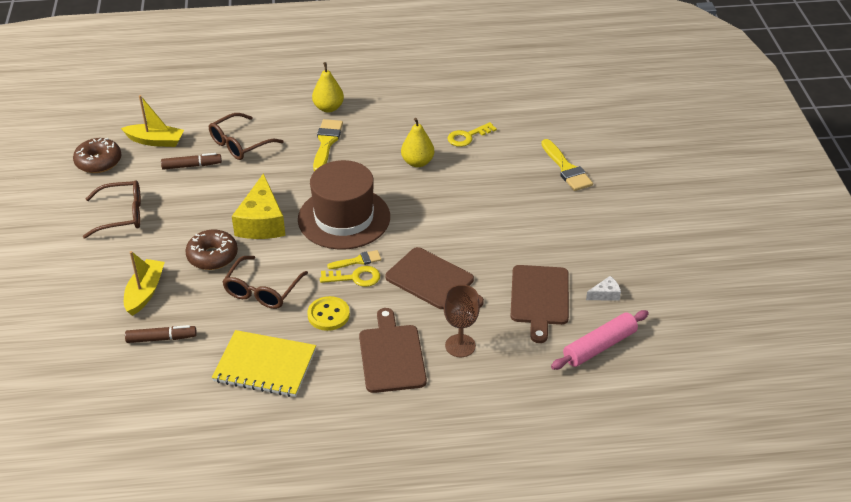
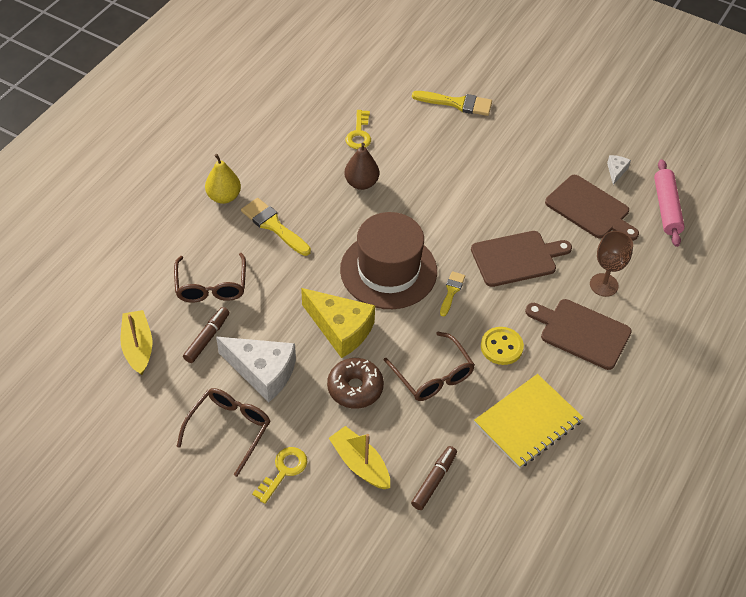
camera: 55 degrees left, 10 degrees up
(98, 162) = (124, 409): brown donut -> none
(155, 141) = (138, 347): yellow boat -> yellow boat turned 60 degrees counterclockwise
(185, 205) = (262, 372): none -> white cheese
(355, 278) = (471, 305): yellow key -> yellow key (283, 471)
(417, 162) = (361, 183): yellow pear -> brown pear

